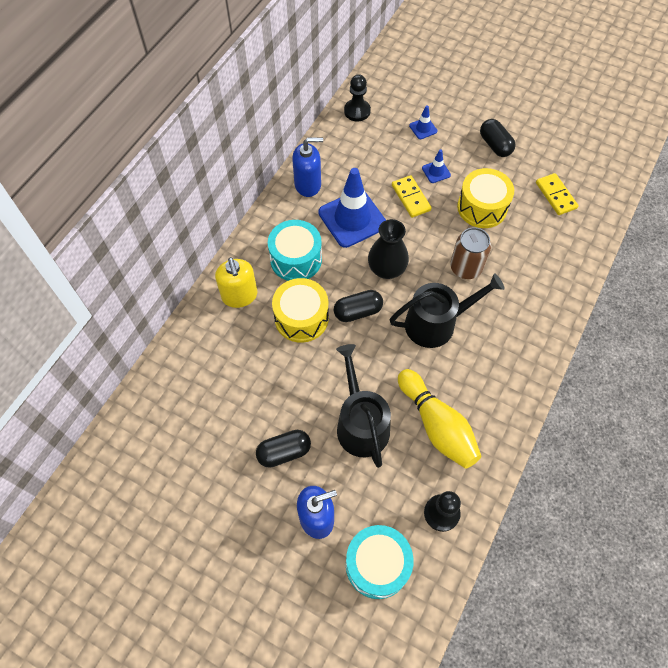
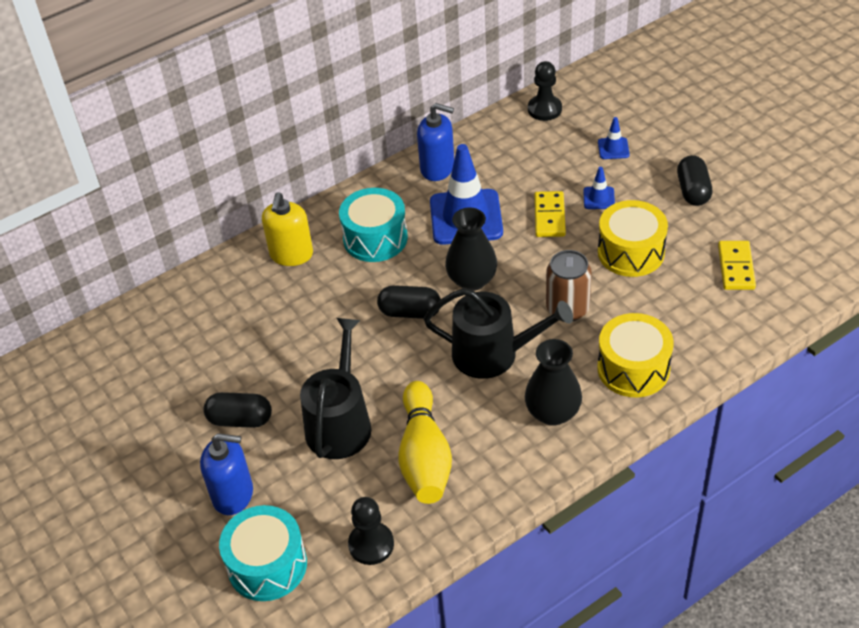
camera: 30 degrees right, 15 degrees down
(301, 318) = (343, 298): yellow drum -> yellow drum (633, 368)
(503, 354) = (553, 412): none -> black vase

